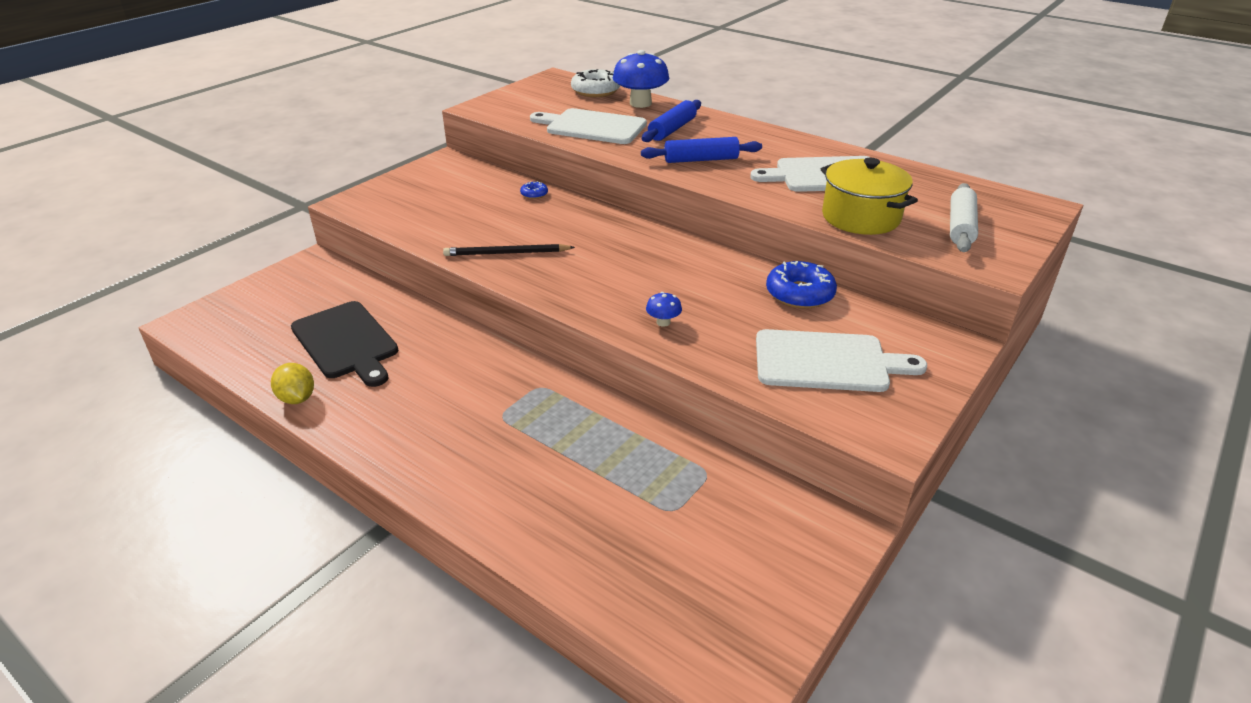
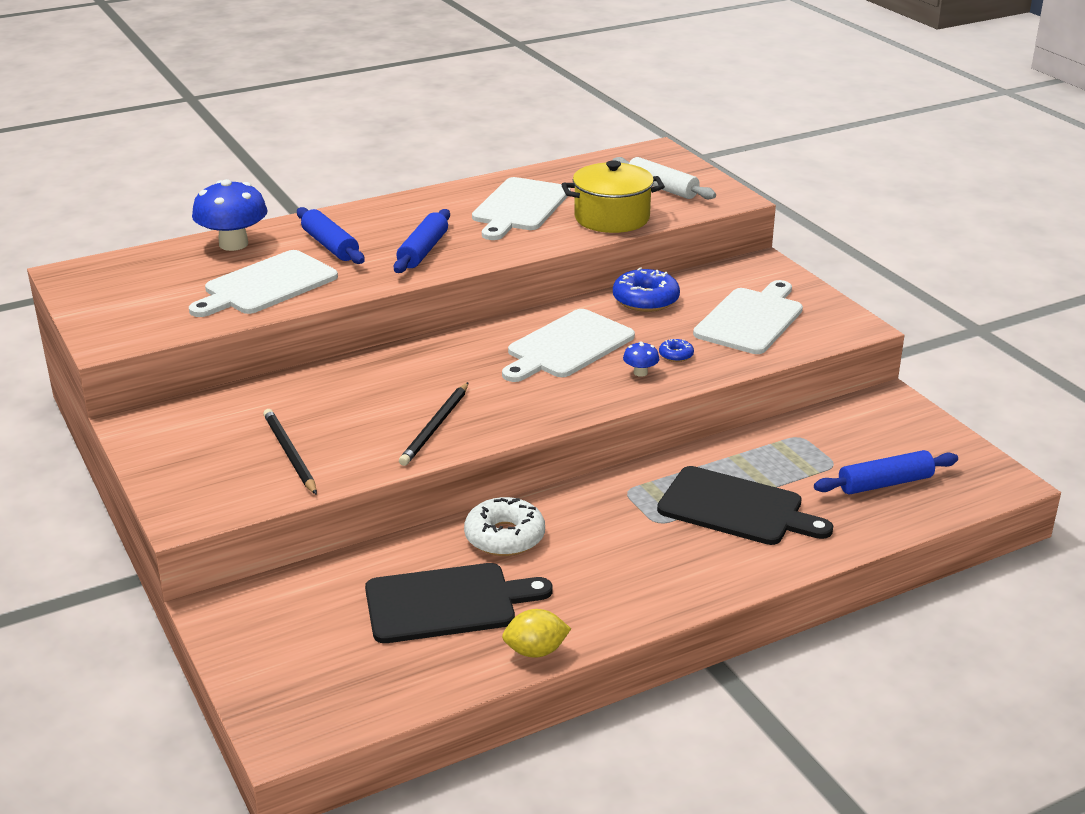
camera: 65 degrees left, 5 degrees down
(438, 213) = (289, 454): none -> black pencil
(534, 194) = (309, 382): blue donut -> blue donut (676, 355)
(550, 458) = (736, 508): none -> black cutting board
(595, 91) = (157, 259): white donut -> white donut (504, 537)
(661, 560) = (885, 483): none -> blue rolling pin
(676, 276) = (567, 346): none -> white cutting board

